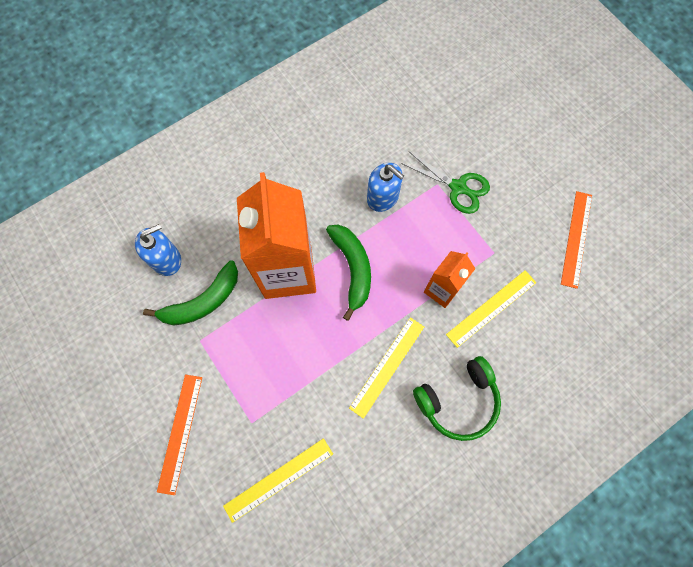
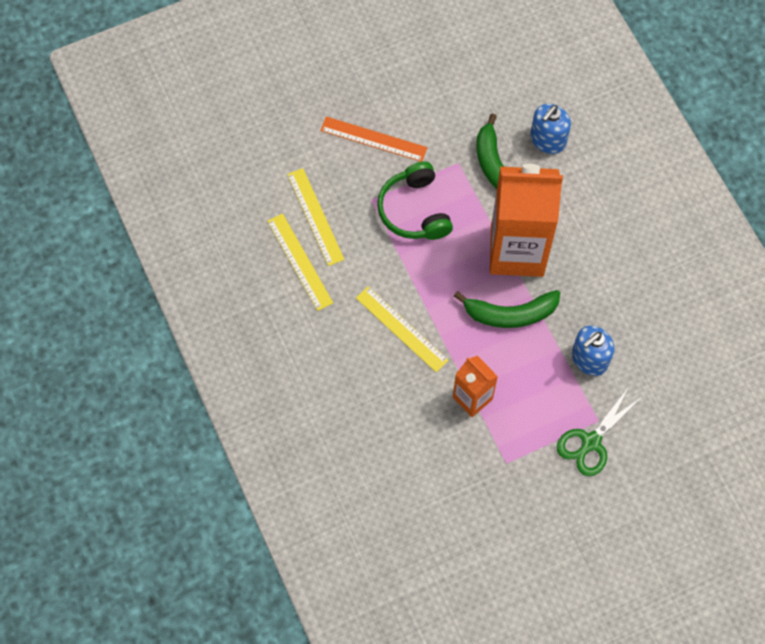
camera: 100 degrees right, 5 degrees down
(166, 259) = (547, 140): blue soap dispenser -> blue soap dispenser turned 60 degrees clockwise
(458, 400) = (355, 389): green headphones -> green headphones (414, 210)
(491, 308) = (444, 444): yellow ruler -> yellow ruler (300, 261)
(576, 238) = (509, 557): orange ruler -> none

